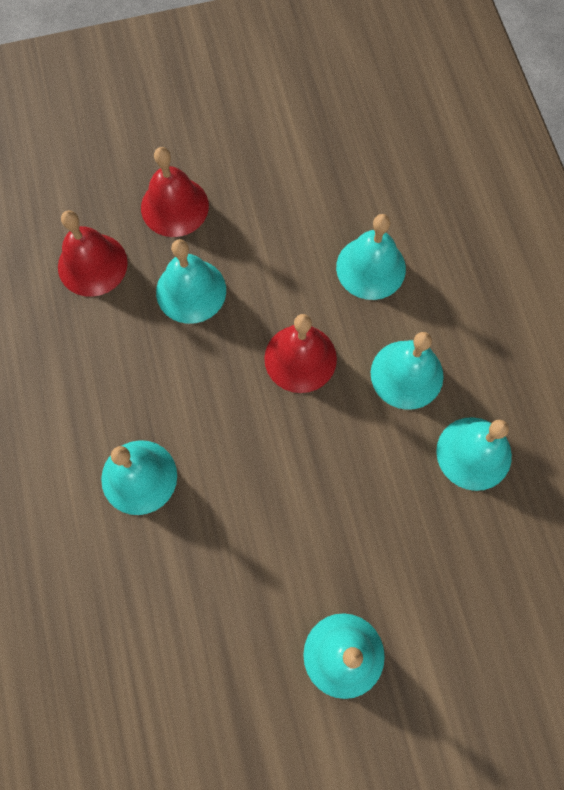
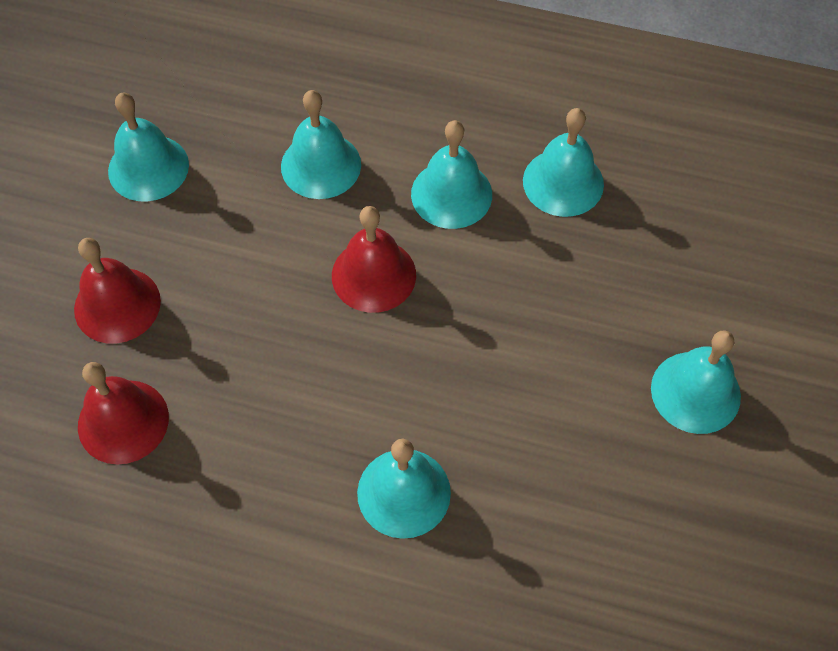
camera: 60 degrees left, 10 degrees down
(191, 291) = (227, 338): turquoise bell -> turquoise bell (148, 167)

